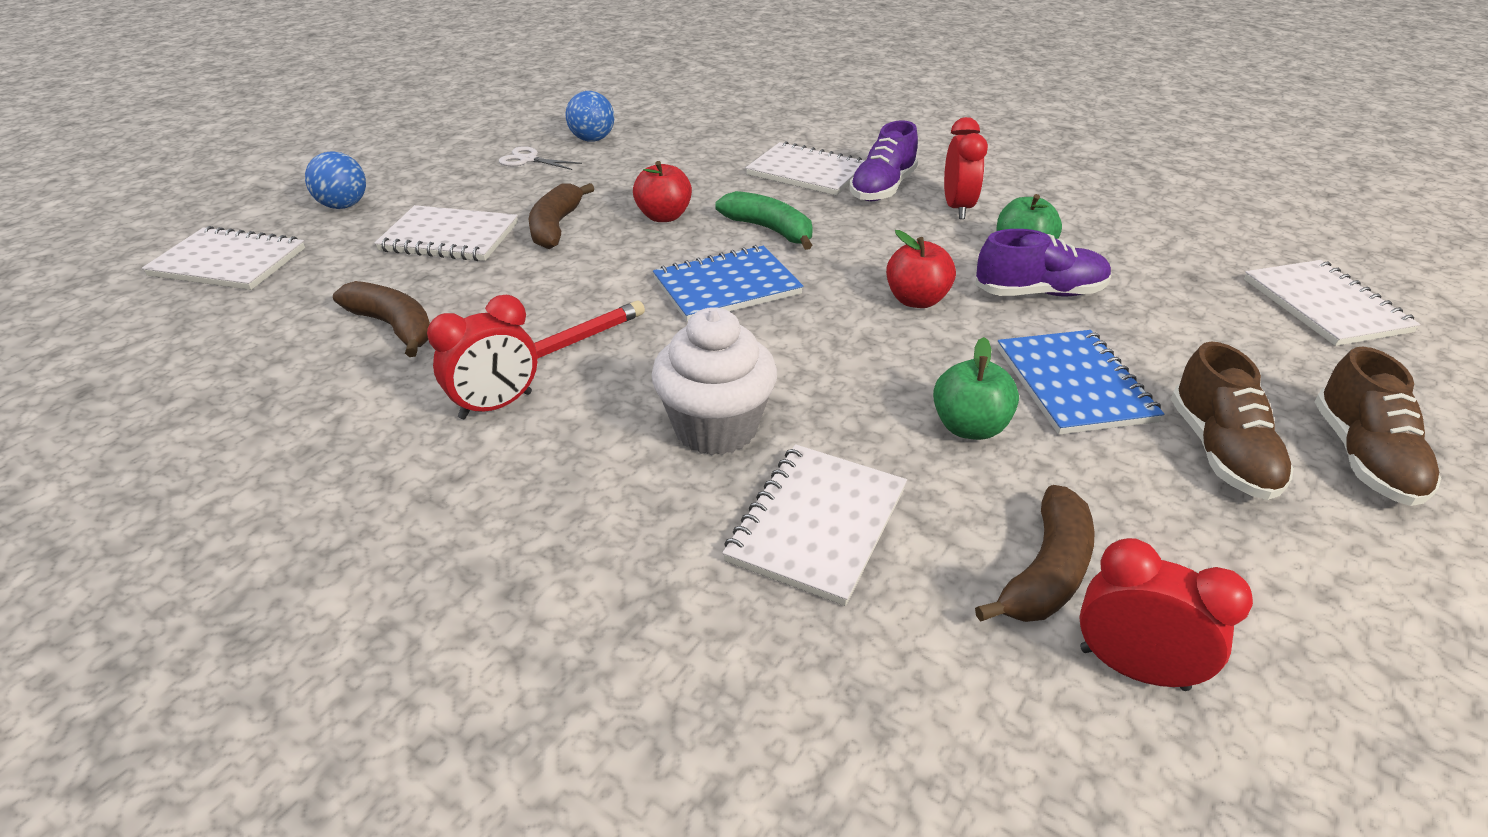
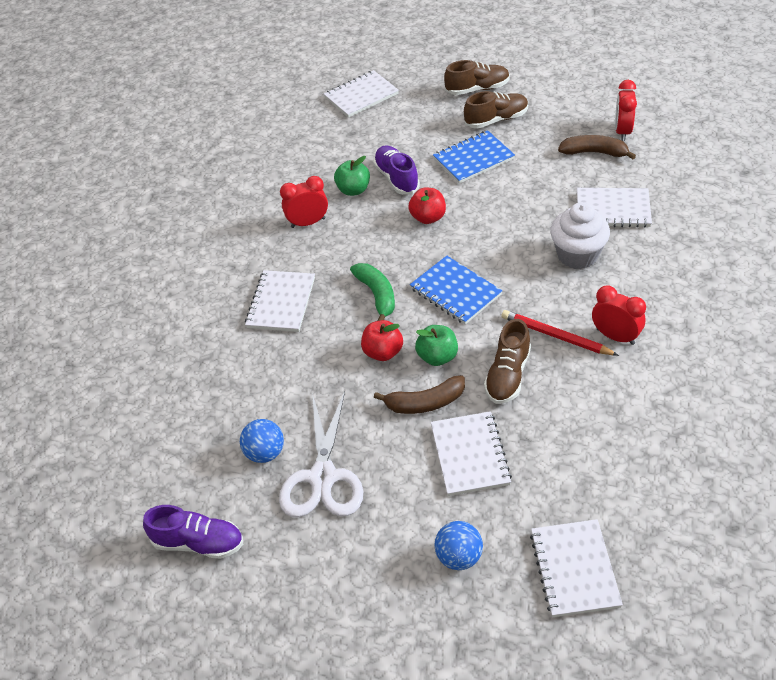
camera: 105 degrees left, 10 degrees up
(394, 327) = (583, 419): brown banana -> none
(528, 160) = (323, 477): white scissors -> white scissors, size x2.11
(532, 290) = (507, 375): none -> brown shoe
(770, 230) = (377, 295): green banana -> green banana turned 135 degrees clockwise
(882, 188) = (293, 260): purple shoe -> purple shoe (199, 543)
(969, 427) = (524, 182): green apple -> green apple (437, 357)

